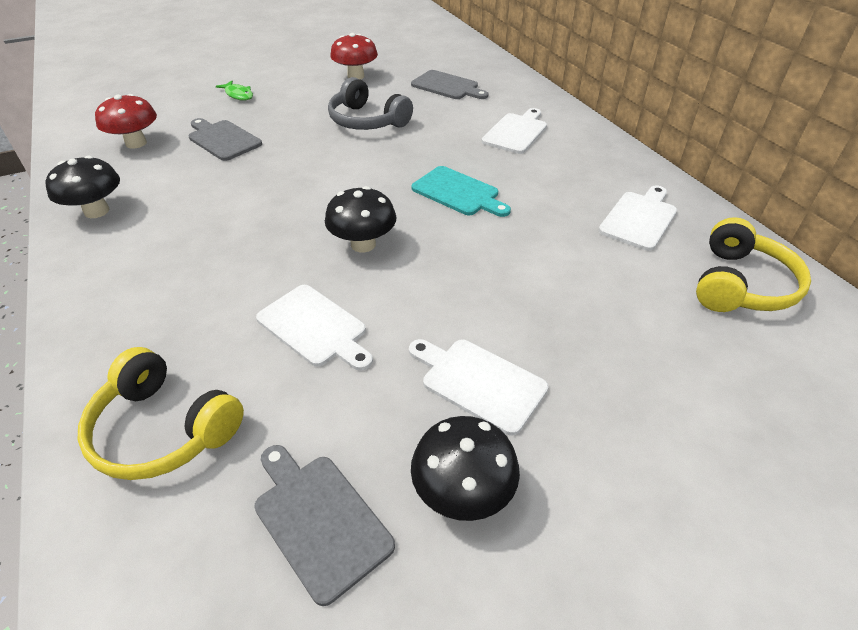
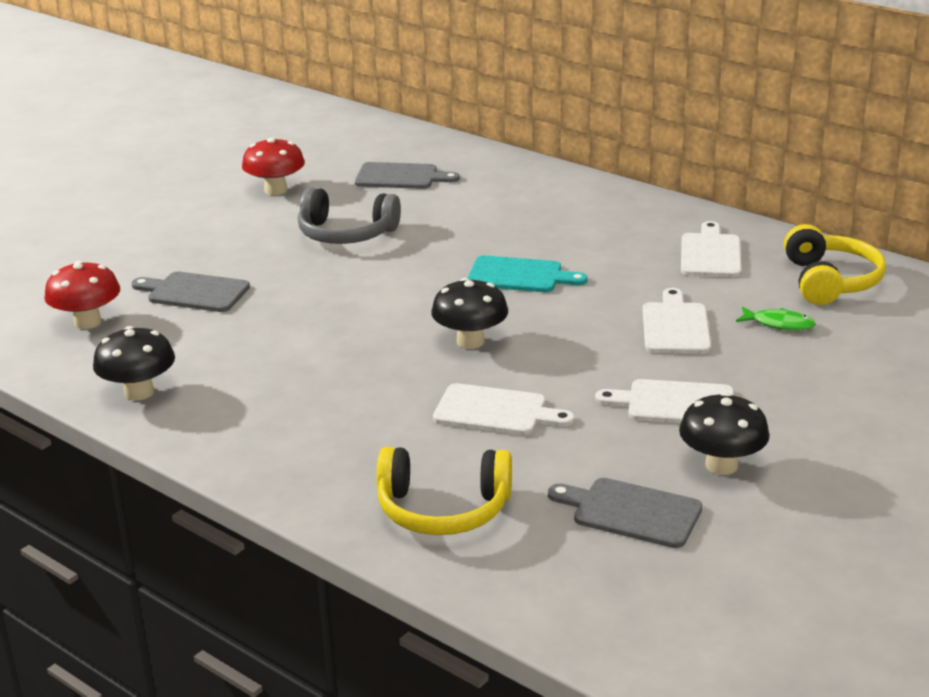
camera: 25 degrees left, 15 degrees down
(238, 95) = (148, 243): green fish -> green fish (779, 324)
(516, 132) = (525, 206): white cutting board -> white cutting board (675, 326)

